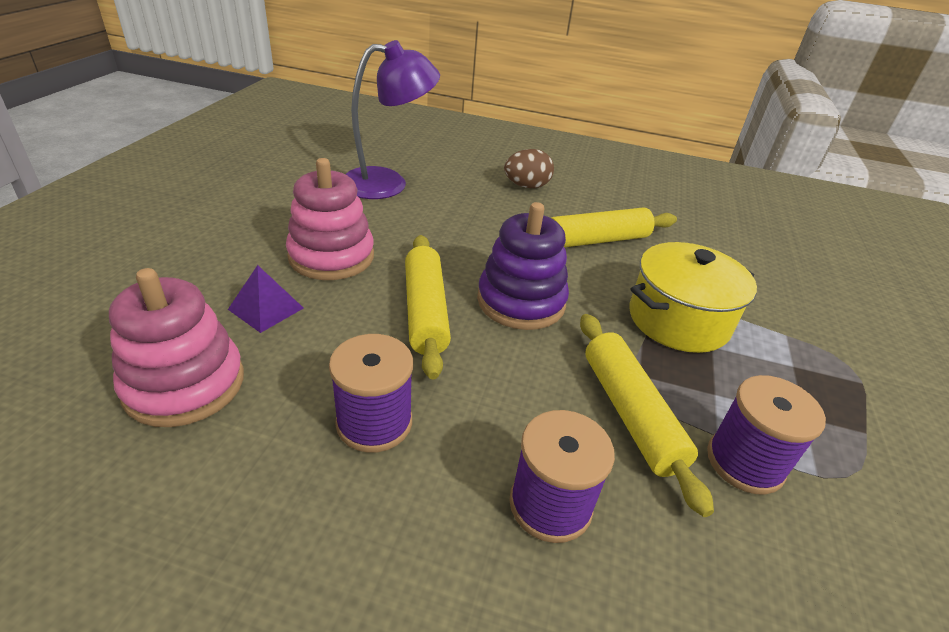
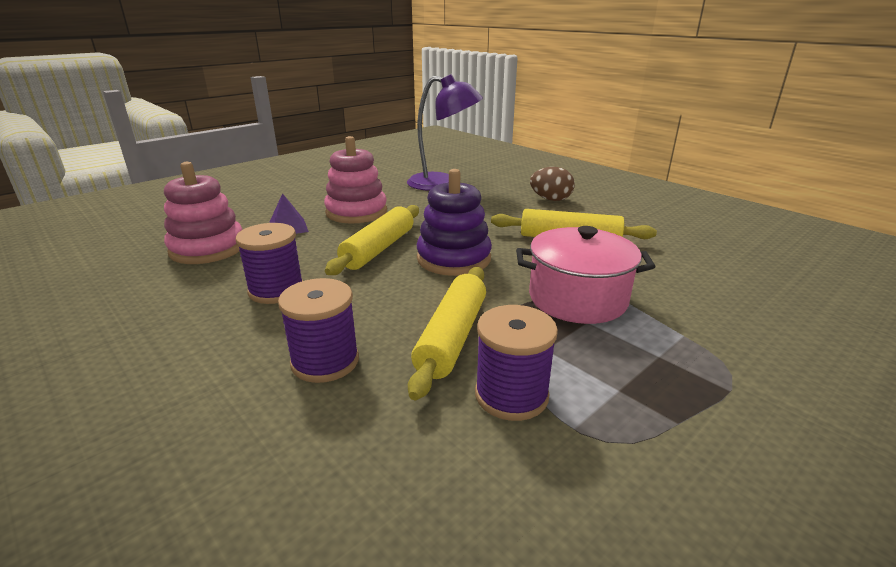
camera: 35 degrees right, 10 degrees down
(678, 320) = (577, 299): yellow pot -> pink pot

